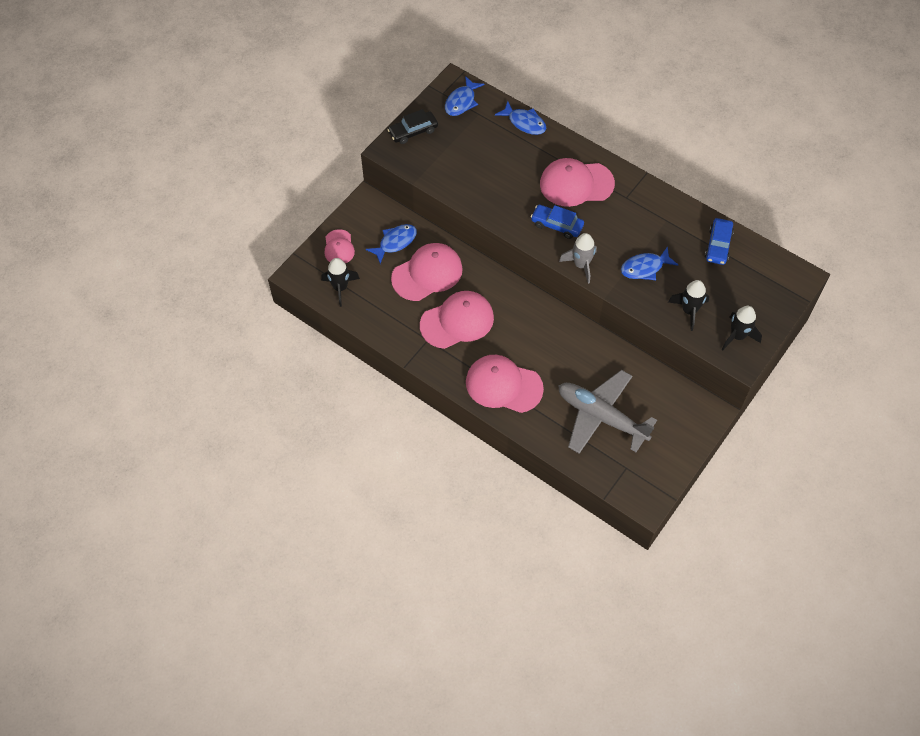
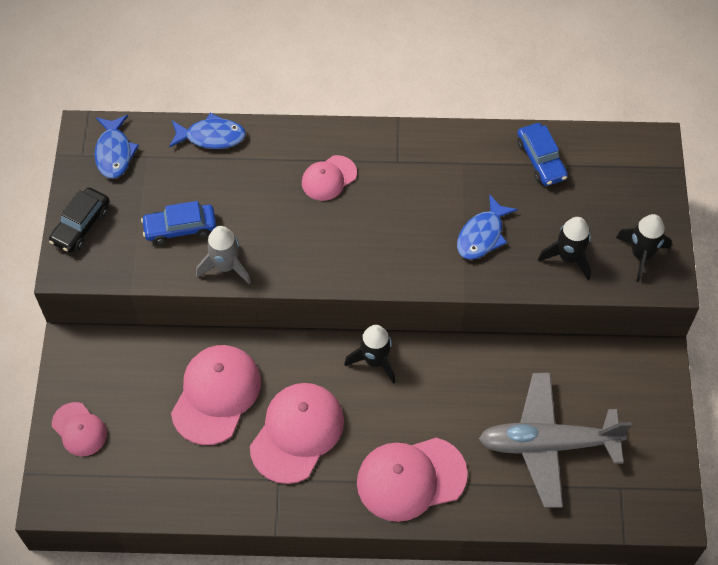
camera: 35 degrees left, 0 degrees up
(340, 288) = (120, 481): black rocket -> black rocket (375, 360)
(395, 242) = (147, 379): blue fish -> none
(557, 225) = (344, 242): blue car -> blue car (180, 228)
(576, 184) = (329, 178): pink cap -> pink cap, size x0.57
(581, 265) = (409, 275): grey rocket -> grey rocket (226, 266)

